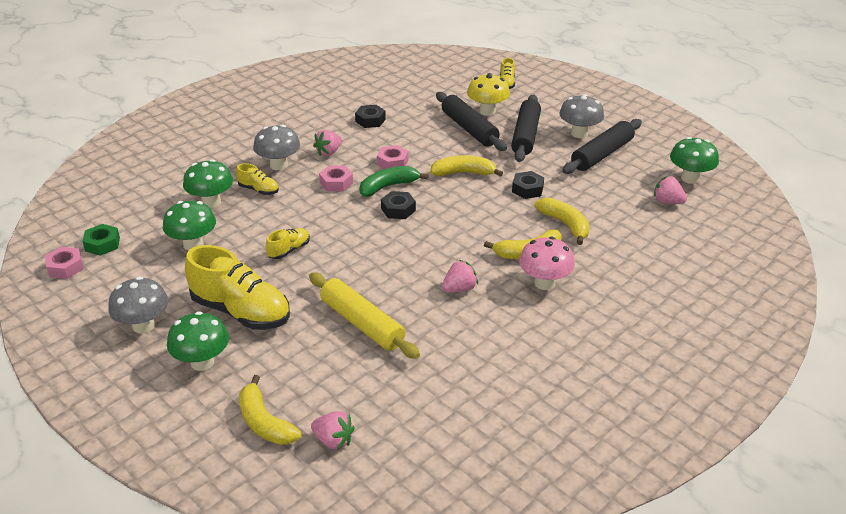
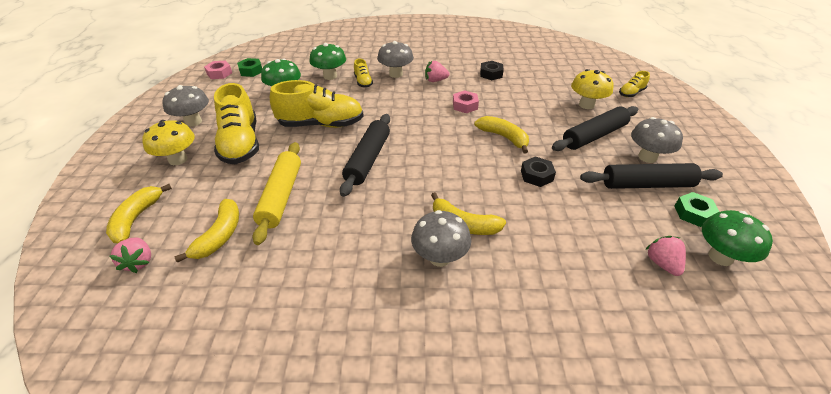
camera: 45 degrees right, 5 degrees up
(202, 362) = (178, 159): green mushroom -> yellow mushroom
(289, 250) = (321, 124): yellow shoe -> yellow shoe, size x2.11
(336, 183) = (410, 100): pink nut -> none
(388, 186) = (438, 119): green banana -> none
(398, 209) = (421, 137): black nut -> none
(459, 289) = (373, 216): pink strawberry -> none
(469, 129) = (553, 110): black rolling pin -> black rolling pin (368, 159)
(544, 283) = (440, 257): pink mushroom -> grey mushroom
(565, 224) = (528, 222): yellow banana -> yellow banana (220, 235)
(648, 159) = (693, 213): none -> green nut

